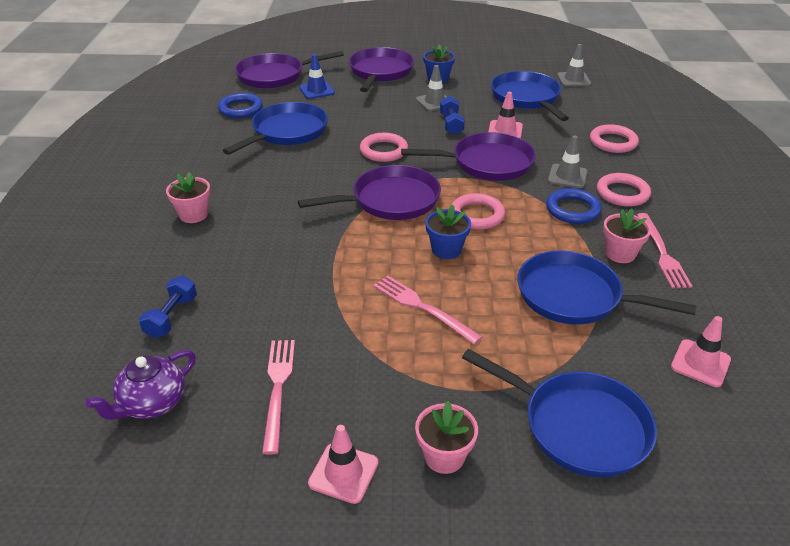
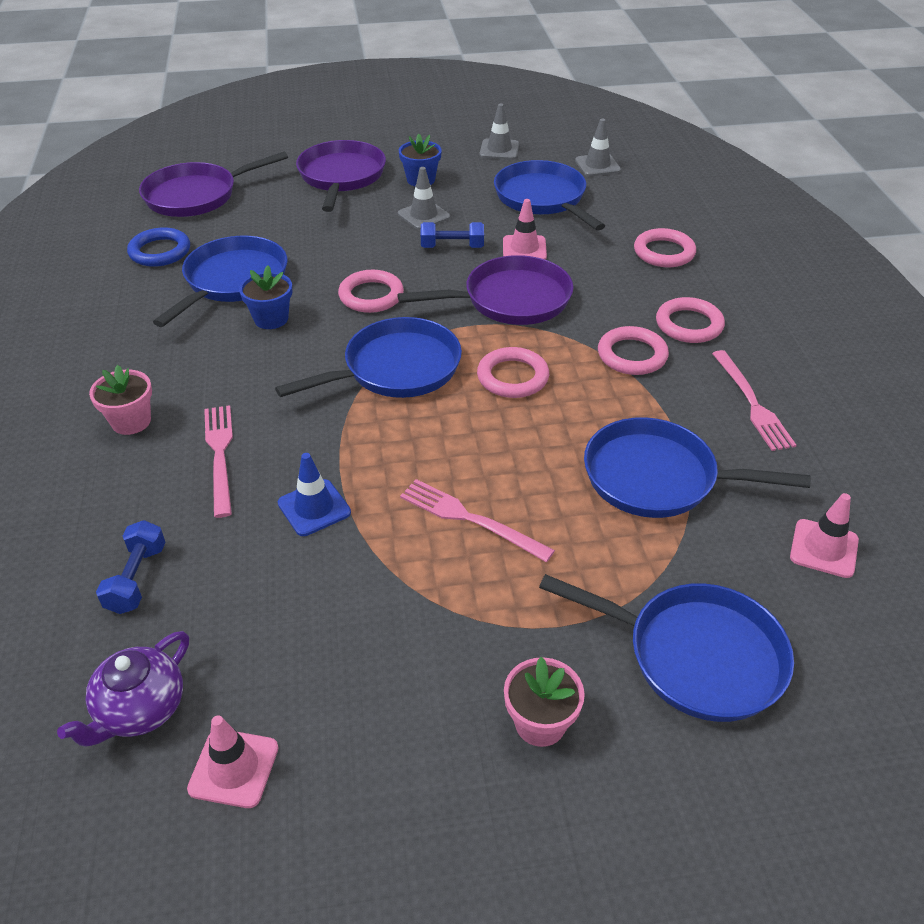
camera: 10 degrees left, 5 degrees up
(278, 388) = (306, 662): pink fork -> pink fork (220, 455)
(316, 90) = (260, 213): blue traffic cone -> blue traffic cone (314, 508)
(343, 473) = (418, 767): pink traffic cone -> pink traffic cone (234, 768)
(390, 200) = (396, 369): purple pan -> blue pan
(446, 250) = (483, 432): blue flower pot -> blue flower pot (271, 319)
(451, 124) = (452, 247): blue dumbbell -> blue dumbbell turned 75 degrees counterclockwise
(567, 176) = (616, 308): grey traffic cone -> grey traffic cone (499, 150)
(572, 210) = (632, 355): blue ring -> pink ring
(620, 254) = (702, 411): pink flower pot -> none

